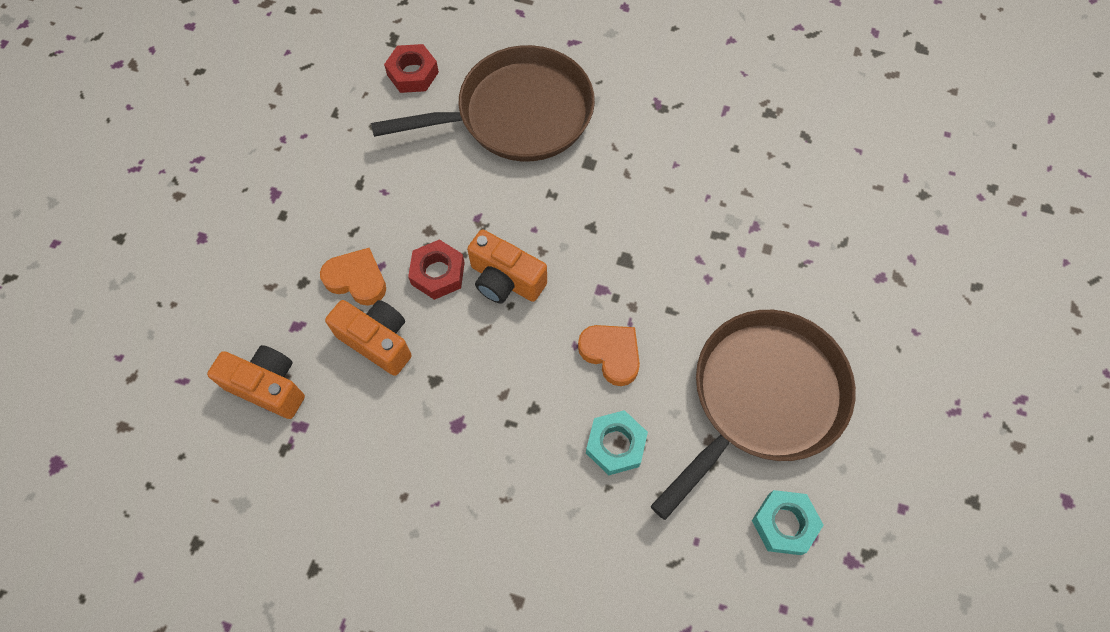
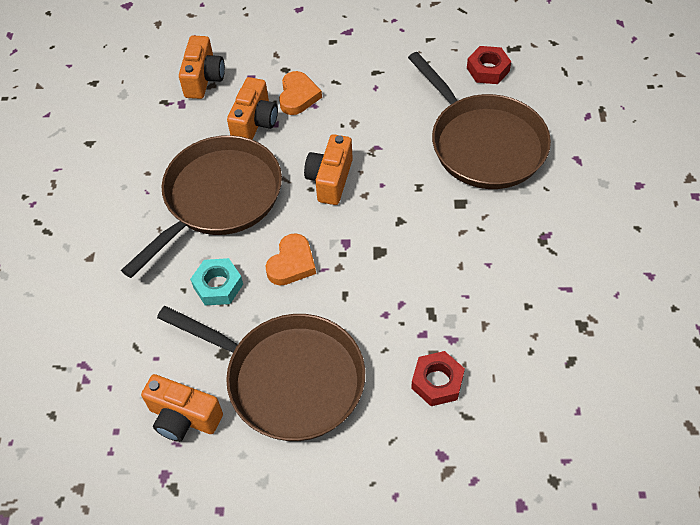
camera: 75 degrees right, 10 degrees down
(438, 273) = (320, 138): red nut -> red nut (437, 382)
(482, 414) = (219, 198): none -> brown pan
(784, 524) = (184, 418): turquoise nut -> orange camera

